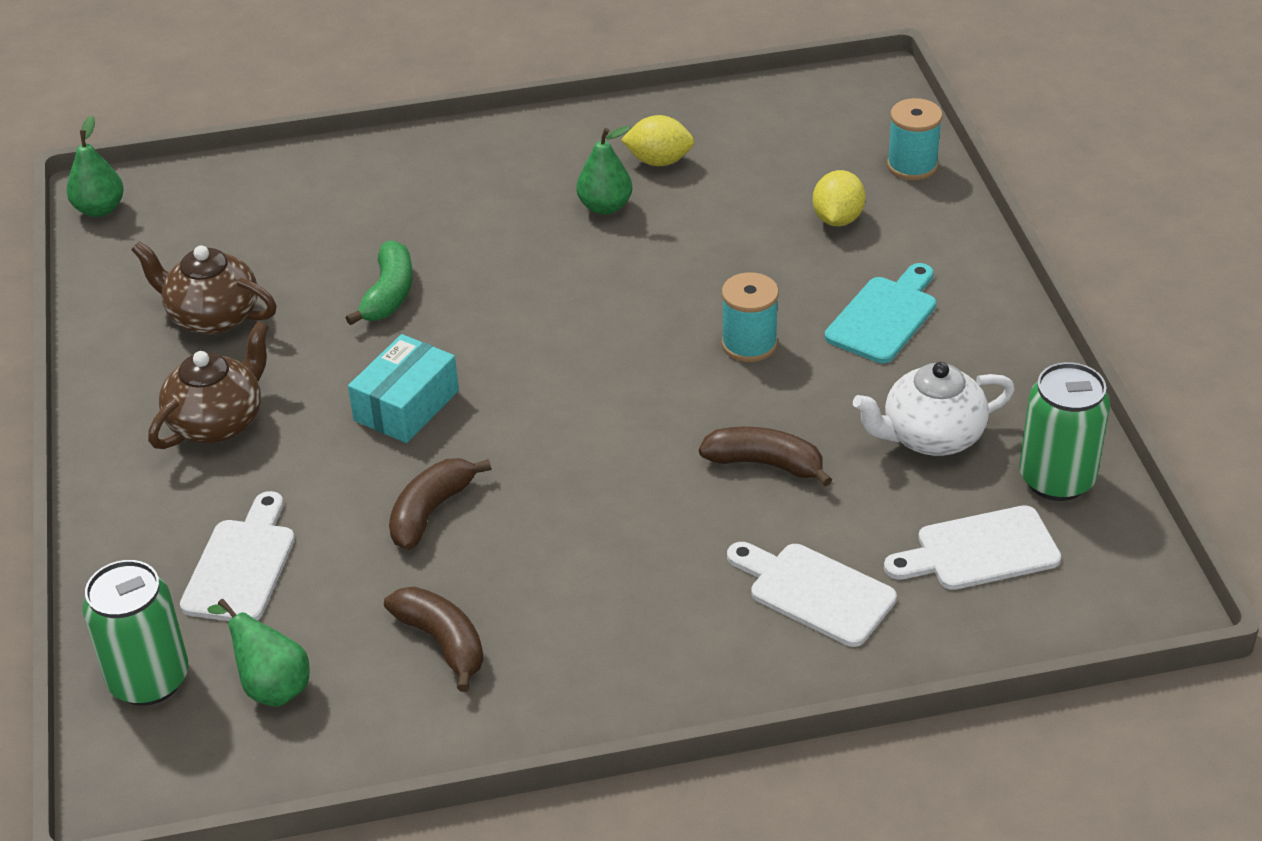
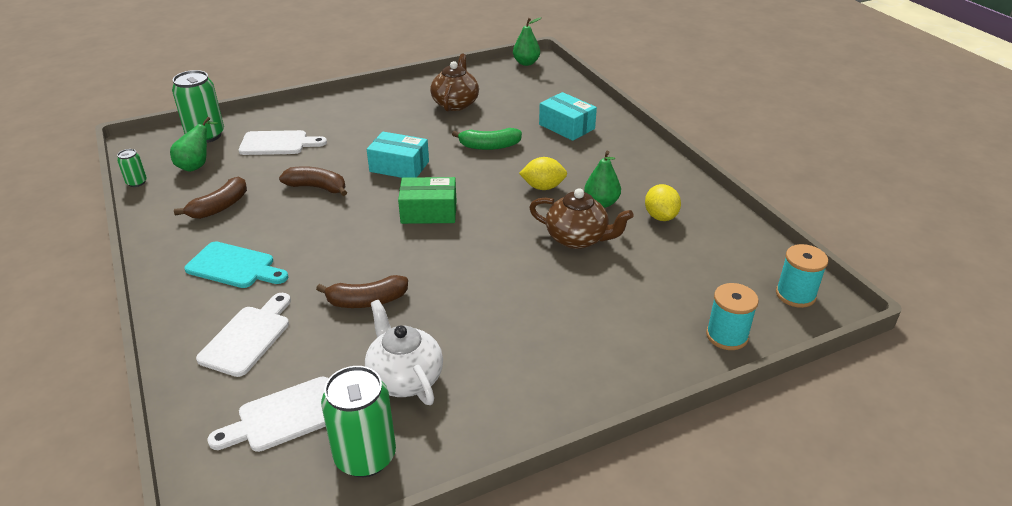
camera: 75 degrees right, 5 degrees down
(218, 422) = (378, 119): brown teapot -> brown teapot (577, 239)
(297, 777) = (136, 182): none -> green can
(368, 201) = (566, 127): none -> turquoise box
(560, 382) = (429, 212): none -> green box
(749, 344) = (484, 279): turquoise spool -> turquoise spool (795, 295)
(765, 464) = (367, 301): brown banana -> brown banana turned 75 degrees clockwise
(837, 219) = (638, 304): yellow lemon -> yellow lemon (543, 187)
(884, 316) = (533, 340): turquoise cutting board -> turquoise cutting board (234, 266)
(979, 551) = (285, 416): white cutting board -> white cutting board turned 90 degrees counterclockwise

